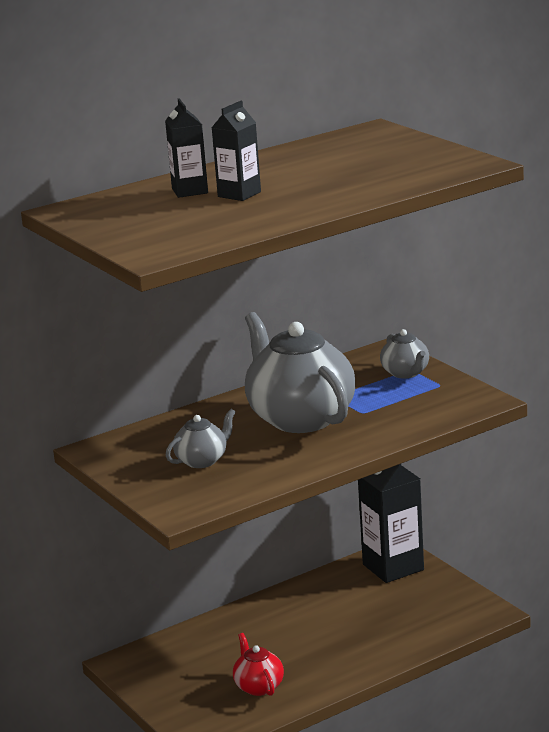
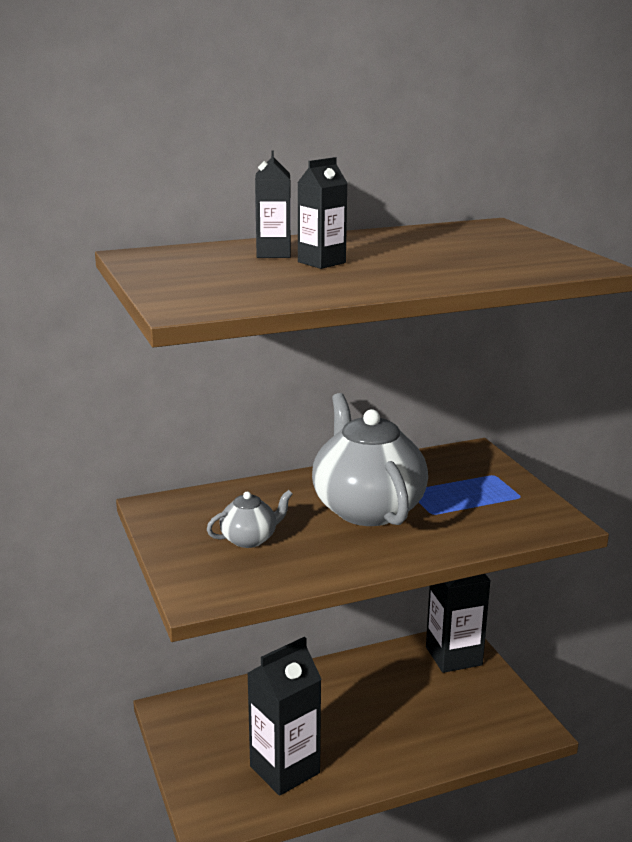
camera: 10 degrees right, 0 degrees up
(258, 686) = (285, 770): red teapot -> black carton
(406, 373) = (488, 477): grey teapot -> none

